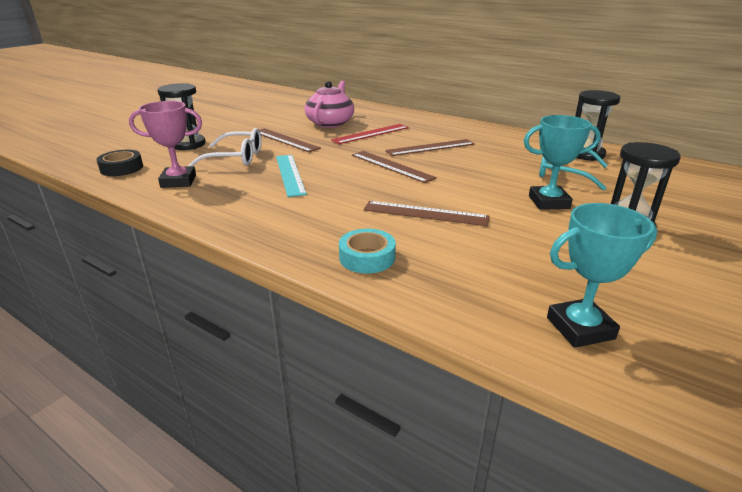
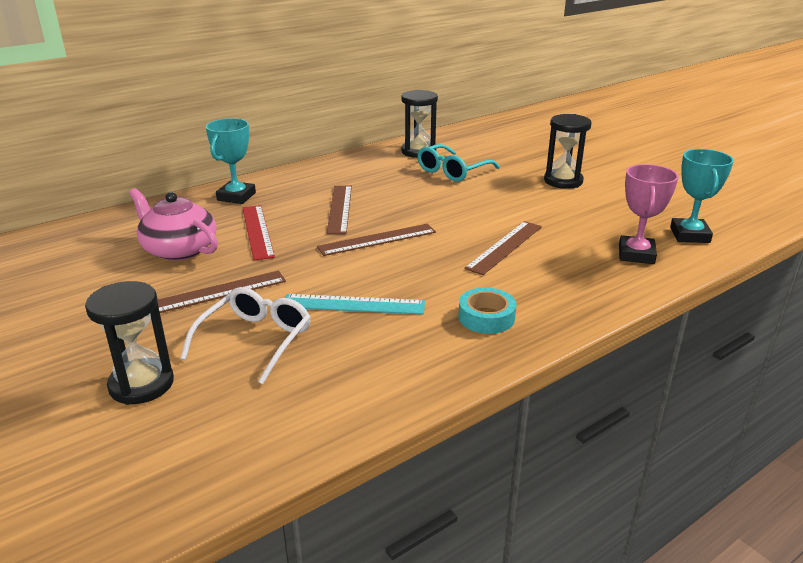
camera: 70 degrees left, 0 degrees up
(121, 168) = (200, 462): black tape -> none
(178, 181) = (311, 397): pink trophy -> pink trophy (636, 254)
(367, 257) = (580, 290): turquoise tape -> turquoise tape (486, 317)
(548, 202) = (508, 193): turquoise trophy -> turquoise trophy (236, 196)

